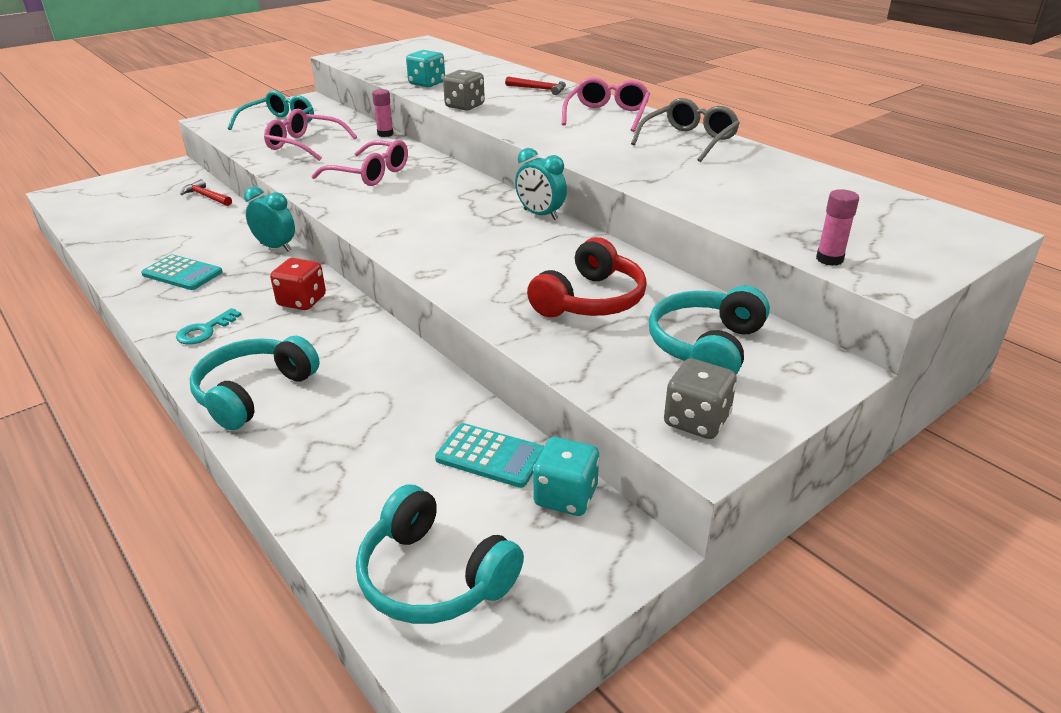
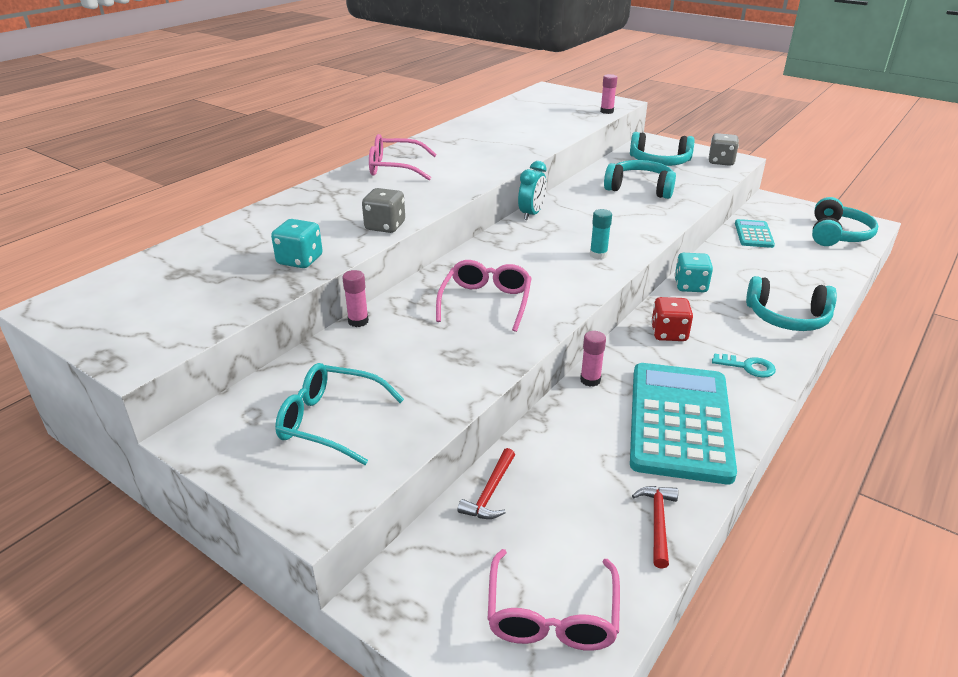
camera: 105 degrees left, 0 degrees up
(182, 273) = (679, 421): turquoise calculator -> turquoise calculator, size x2.07
(275, 247) = (590, 380): turquoise clock -> pink glue stick
(305, 145) = (411, 370): pink glasses -> pink glasses (552, 615)
(412, 233) = (598, 255): none -> turquoise glue stick
(539, 89) = (317, 200): red hammer -> red hammer (658, 522)
(565, 496) = (759, 215): turquoise dice -> turquoise dice (690, 286)
(590, 300) = (640, 189): red headphones -> turquoise headphones
(689, 141) = (446, 141): grey glasses -> none

